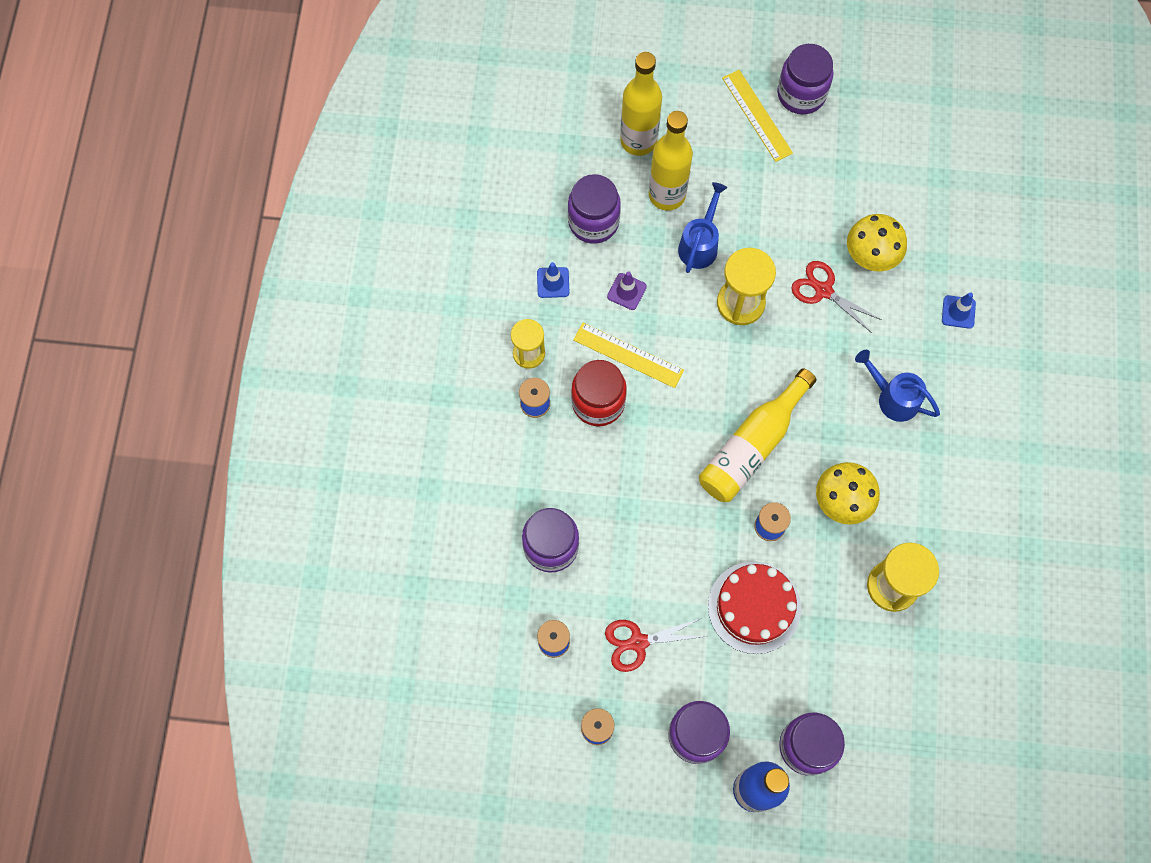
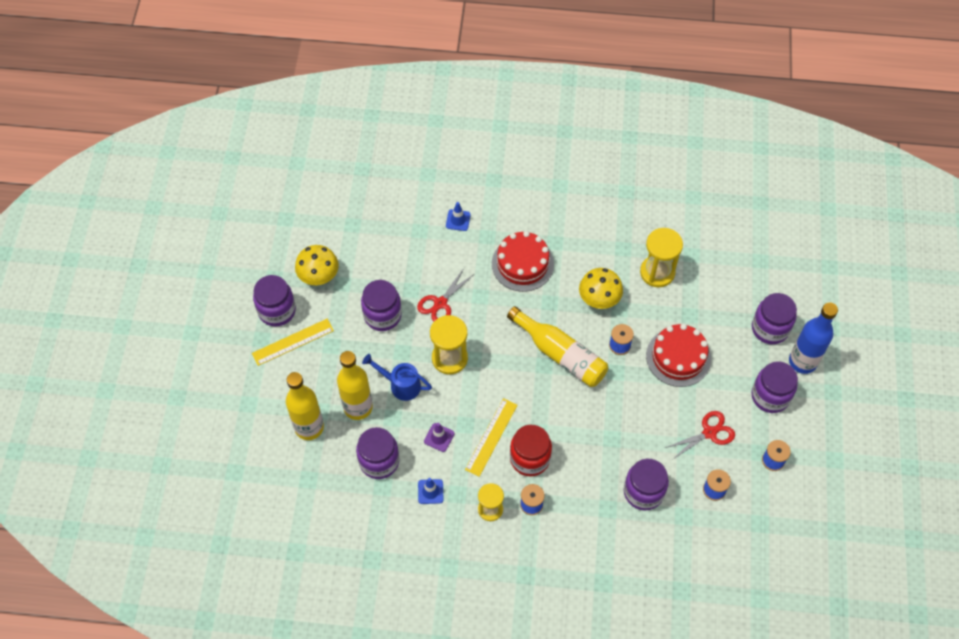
camera: 90 degrees left, 10 degrees down
(638, 642) = (709, 432): red scissors -> red scissors turned 105 degrees counterclockwise
(801, 219) = (382, 315): none -> purple jar
(871, 256) = (413, 271): yellow mushroom -> yellow mushroom (319, 276)
(893, 398) = (522, 264): blue watering can -> red cake

